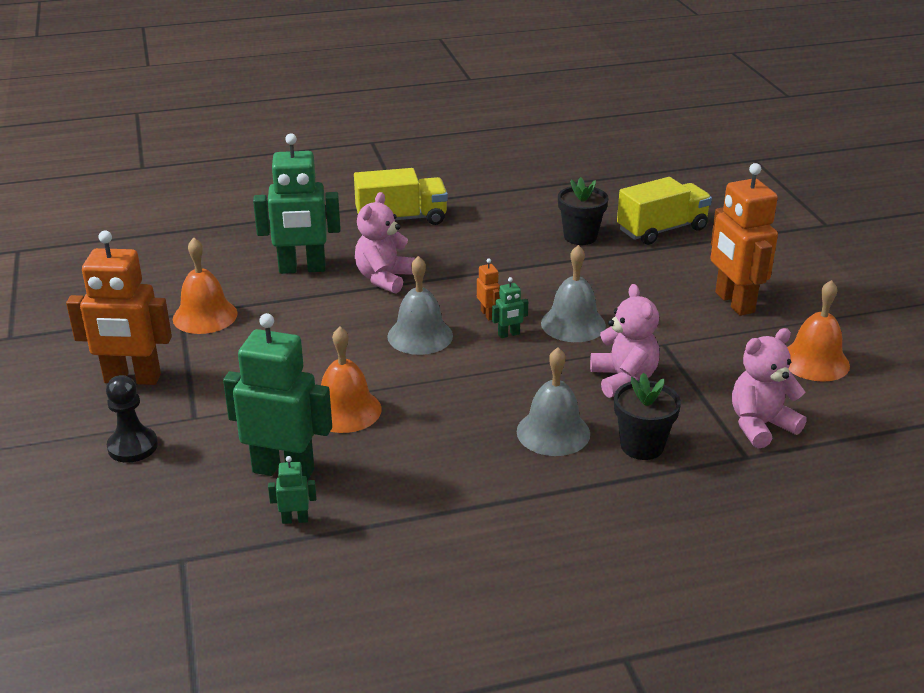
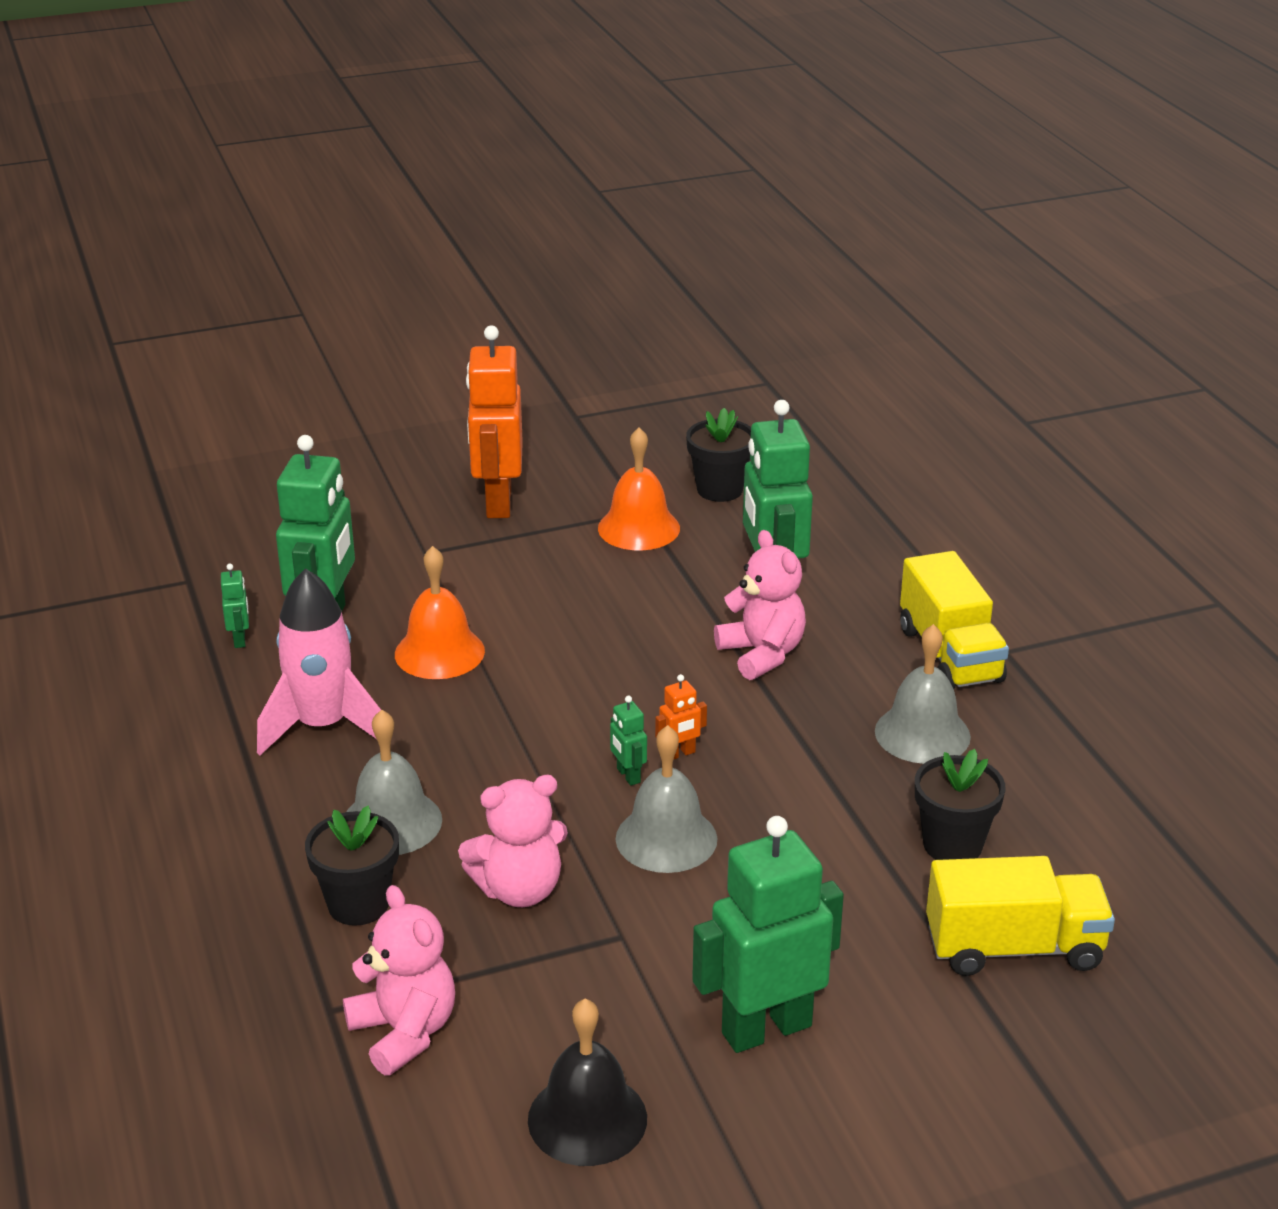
camera: 85 degrees right, 0 degrees up
(132, 446) = (372, 523): black pawn -> none
(167, 280) = (719, 489): none -> black flower pot
(384, 279) = (762, 654): pink teddy bear -> pink teddy bear turned 45 degrees clockwise
(420, 336) = (614, 696): grey bell -> grey bell (922, 733)
(432, 467) = (323, 726): none -> pink rocket
(662, 230) = (1014, 948): yellow truck -> yellow truck turned 60 degrees counterclockwise
(734, 302) = (766, 1029): orange robot -> green robot
(814, 361) = (587, 1118): orange bell -> black bell

